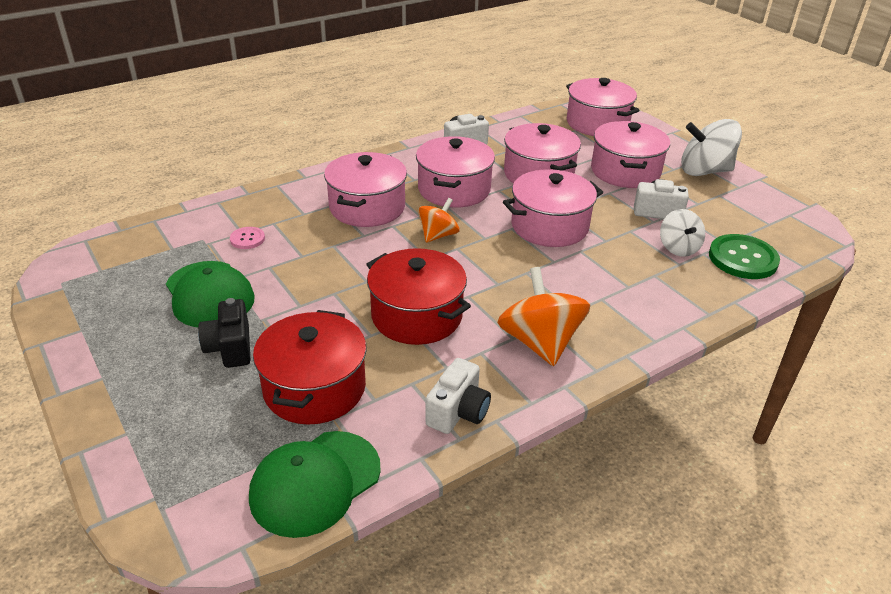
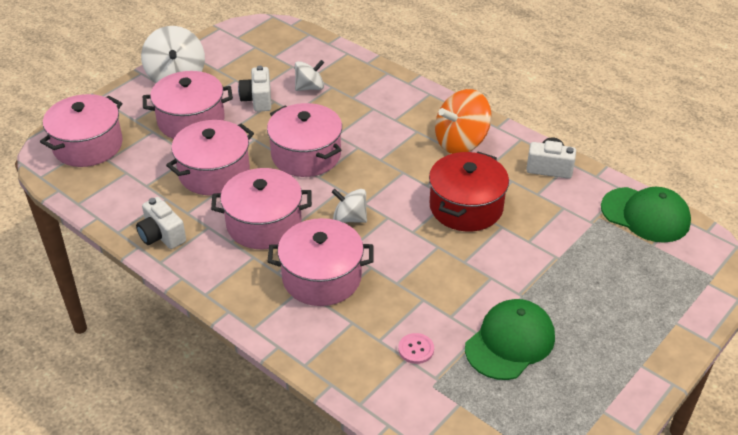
camera: 105 degrees left, 5 degrees up
(230, 348) = (563, 301): black camera -> none
(314, 388) = (572, 239): red pot -> none
(438, 235) = (349, 218): orange spinning top -> white spinning top
(742, 259) = (311, 59): green button -> none

